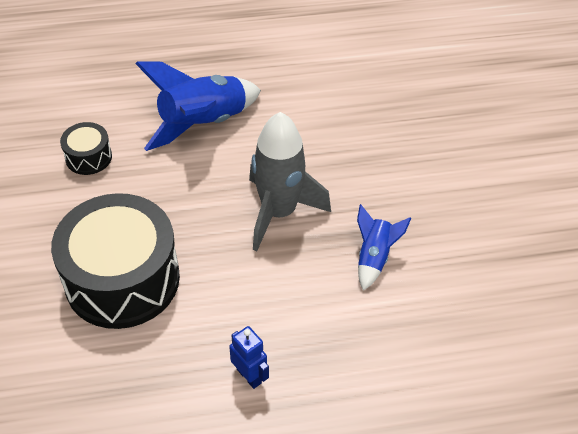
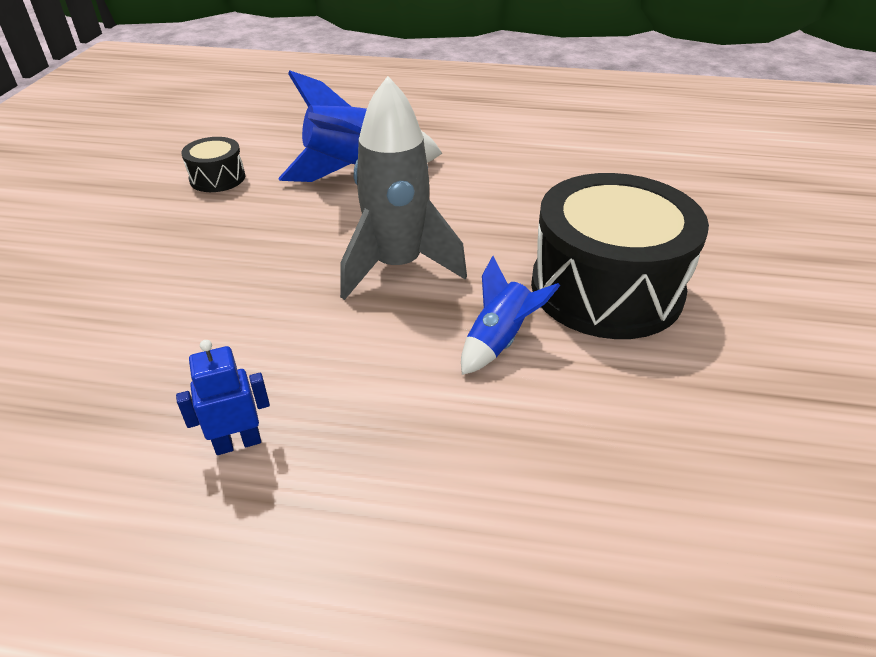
camera: 20 degrees right, 10 degrees down
(122, 279) = (163, 292): black drum -> black drum (606, 288)
(249, 376) = (238, 443): blue robot -> blue robot turned 90 degrees counterclockwise

